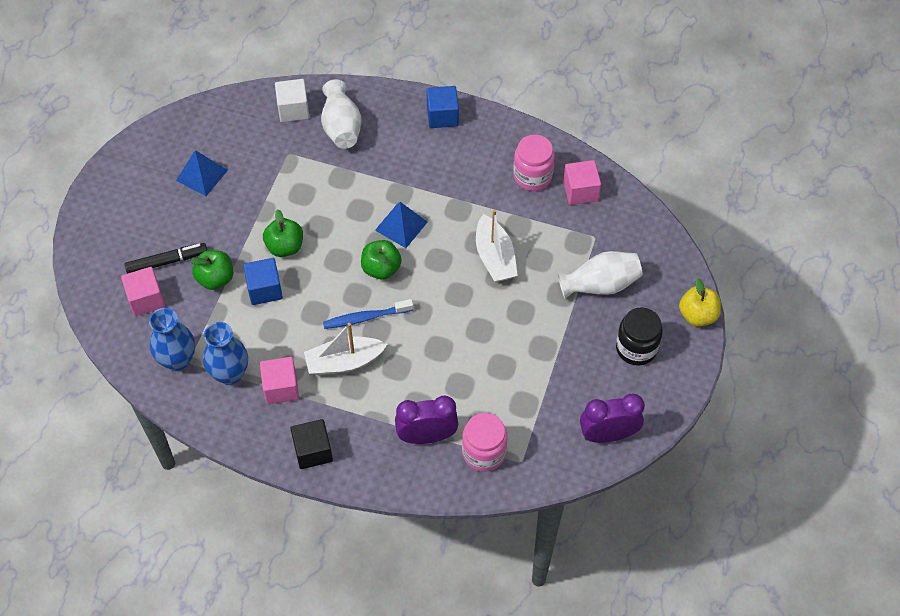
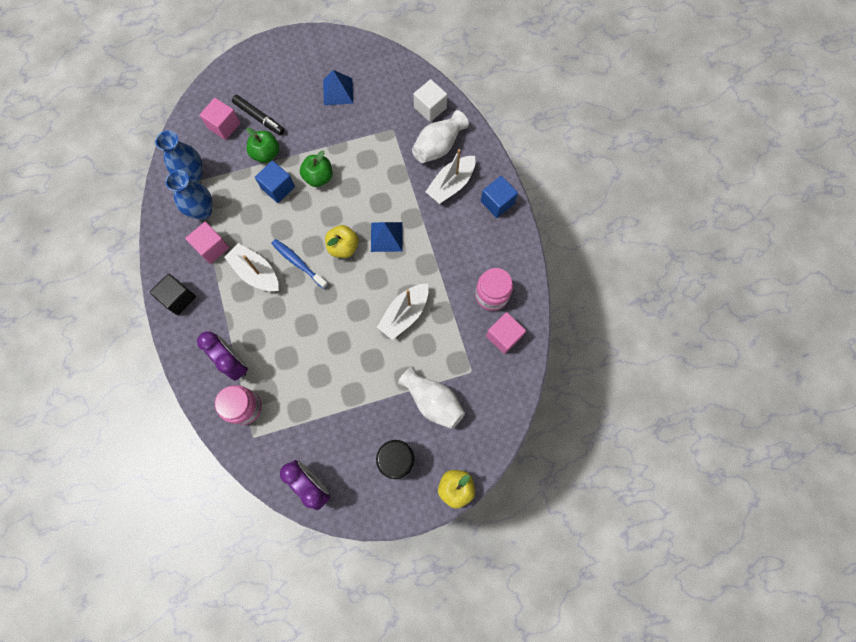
camera: 55 degrees right, 15 degrees up
(381, 268) = (343, 247): green apple -> yellow apple
(391, 141) = (451, 184): none -> white boat

